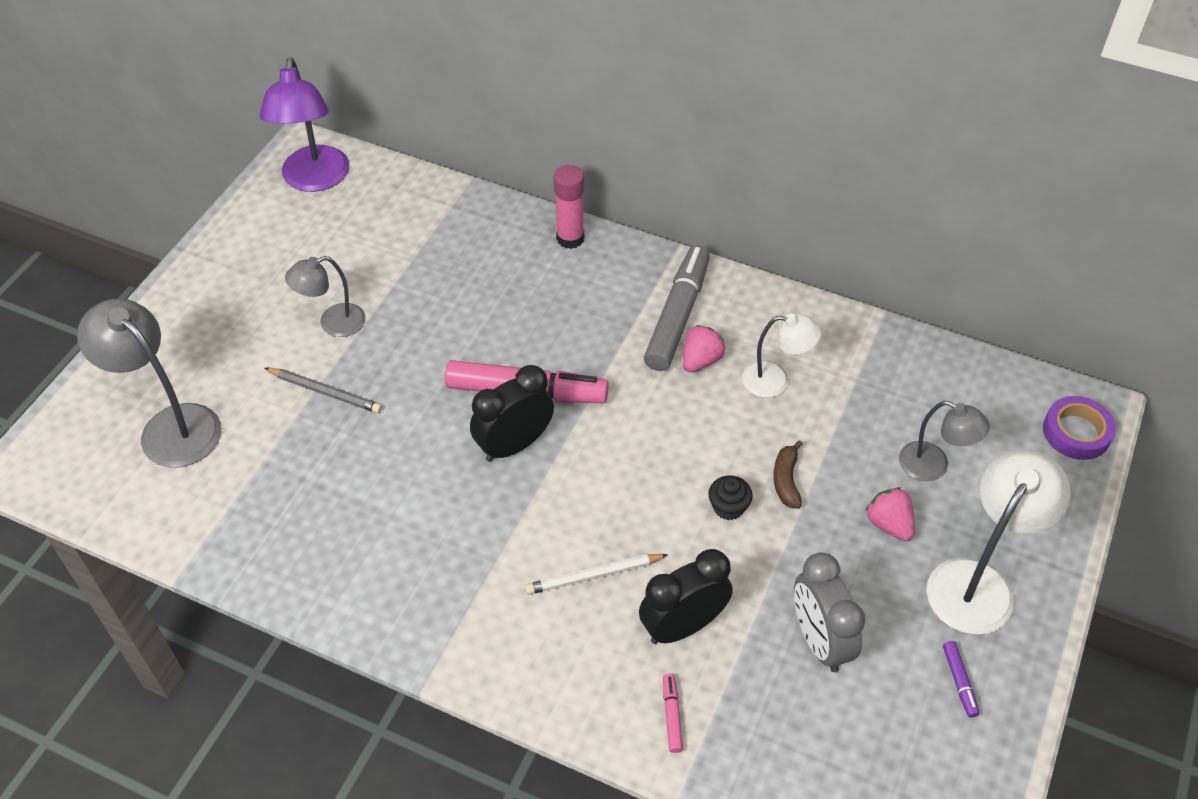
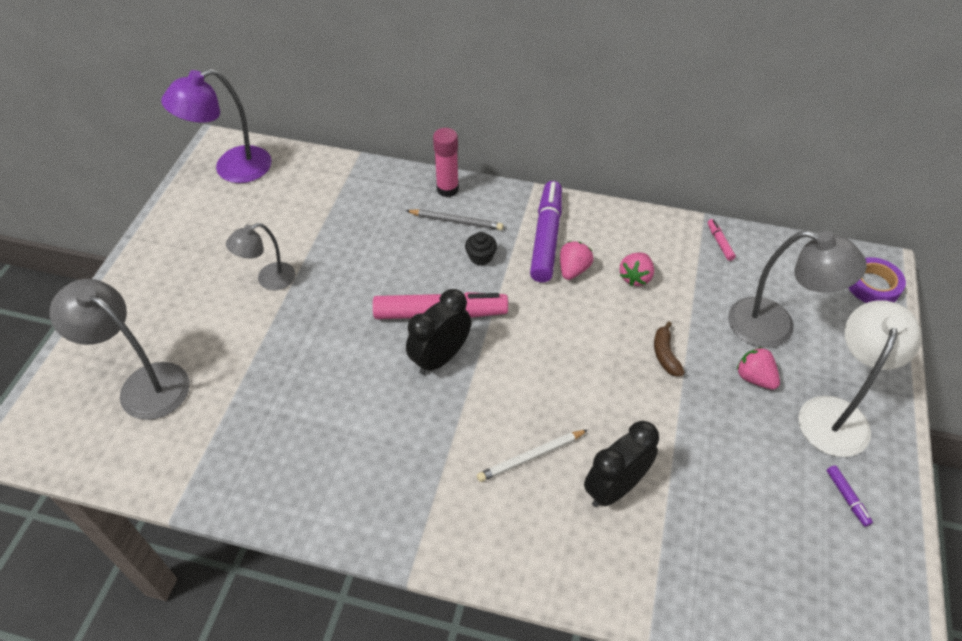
camera: 10 degrees left, 0 degrees up
(315, 180) = (232, 169): purple lamp -> purple lamp turned 75 degrees clockwise
(325, 392) = (273, 337): grey pencil -> grey pencil (456, 221)
(672, 716) = (625, 567): pink marker -> pink marker (719, 243)
(677, 316) = (546, 238): grey marker -> purple marker
(728, 507) = (625, 383): black cupcake -> black cupcake (481, 257)
(775, 381) = (635, 277): white lamp -> pink strawberry
(819, 641) = (727, 482): grey clock -> none
(933, 466) = (775, 327): grey lamp -> grey lamp, size x1.65

